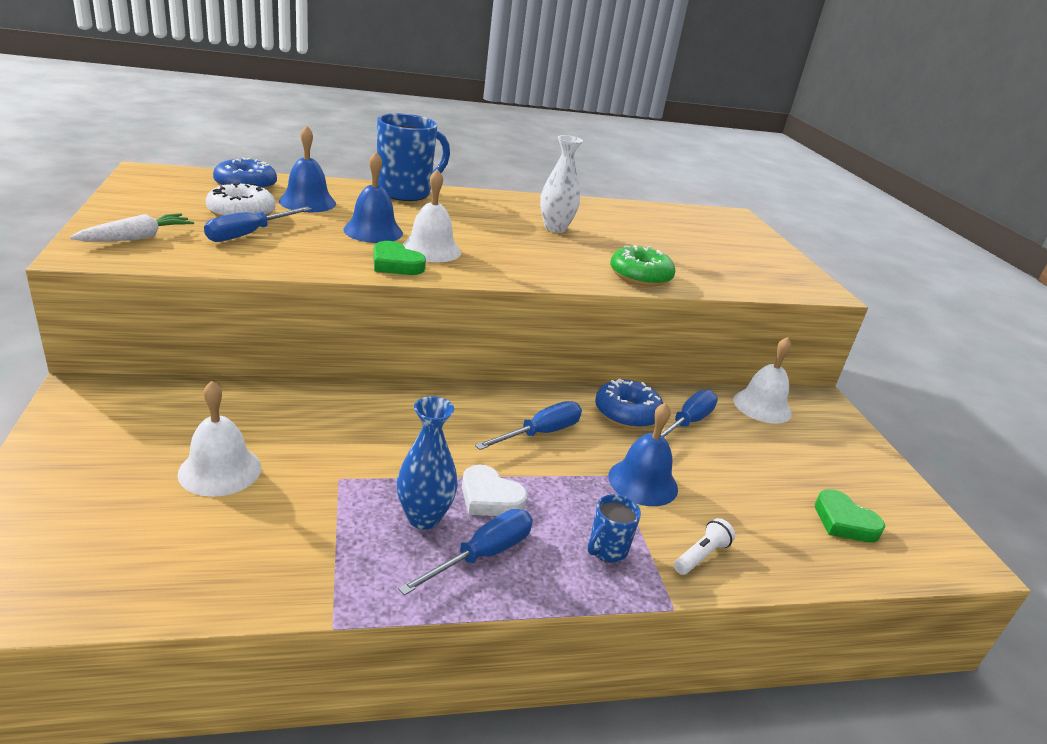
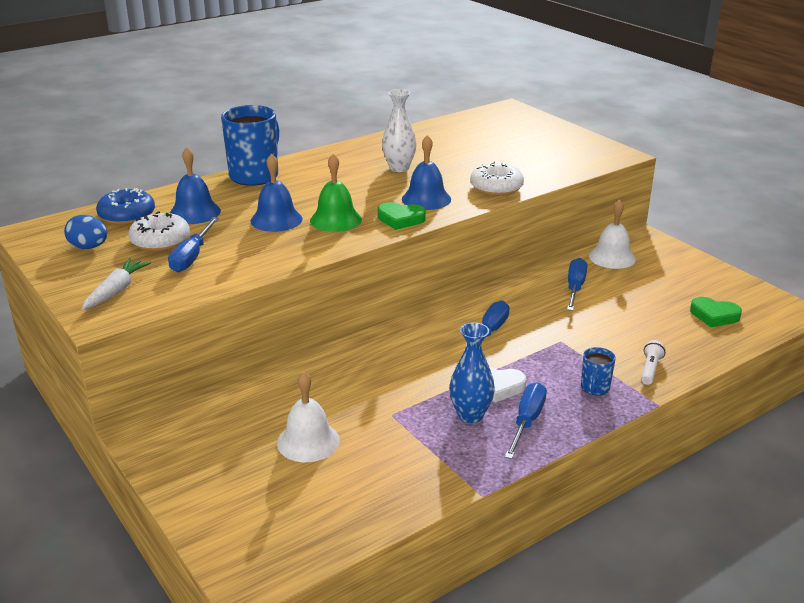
camera: 20 degrees left, 0 degrees up
(173, 198) = (89, 247): none -> blue egg
(395, 264) = (326, 241): green heart -> green heart (400, 219)
(431, 250) = (335, 220): white bell -> green bell
(627, 413) = (531, 296): blue donut -> none
(640, 276) = (496, 188): green donut -> white donut
(643, 482) = (580, 339): blue bell -> blue bell (426, 199)

